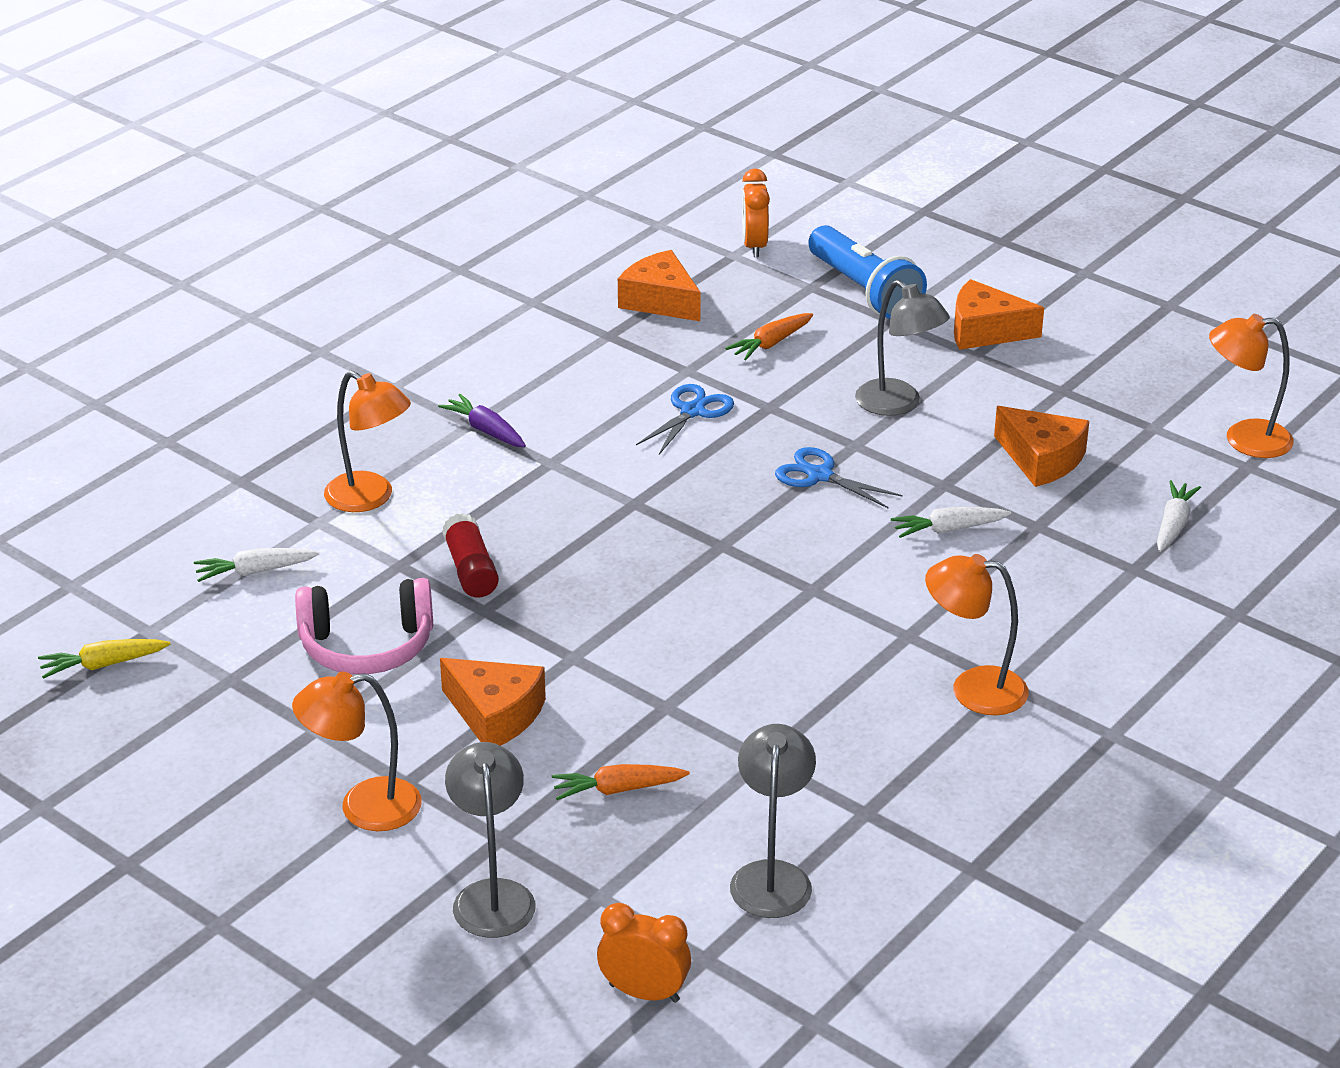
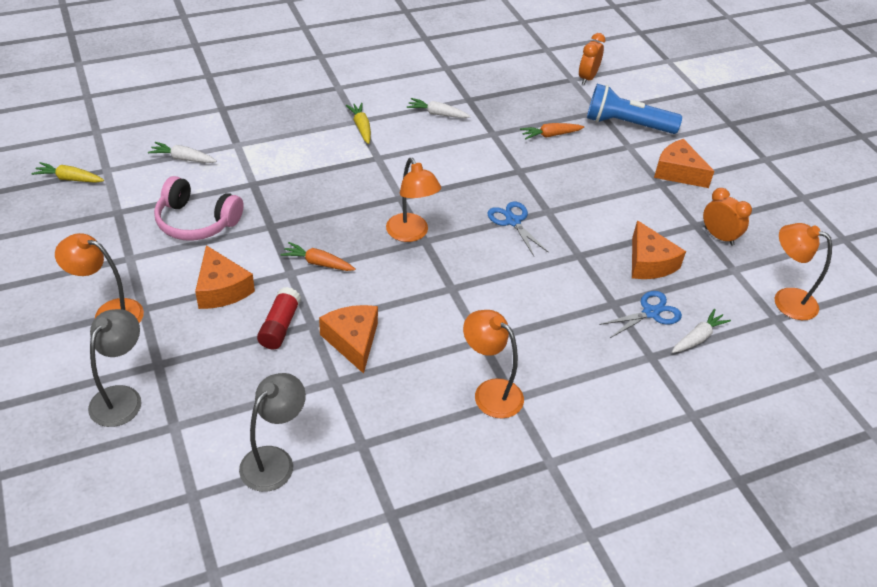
camera: 25 degrees right, 10 degrees up
(370, 498) = (272, 141): orange lamp -> orange lamp (411, 234)
(471, 570) = (284, 201): red glue stick -> red glue stick (279, 326)
(485, 430) = (361, 127): purple carrot -> yellow carrot
(617, 789) = (242, 363): orange carrot -> orange carrot (318, 263)
(644, 993) = (141, 501): orange clock -> orange clock (719, 236)
(660, 301) = (511, 90): orange cheese -> orange cheese (353, 341)
(692, 411) = (476, 157): blue scissors -> blue scissors (650, 312)
(864, 291) = (626, 124): blue flashlight -> blue flashlight turned 105 degrees clockwise
(898, 404) = (592, 196): grey lamp -> none
(948, 530) = (558, 284): white carrot -> white carrot (437, 114)

